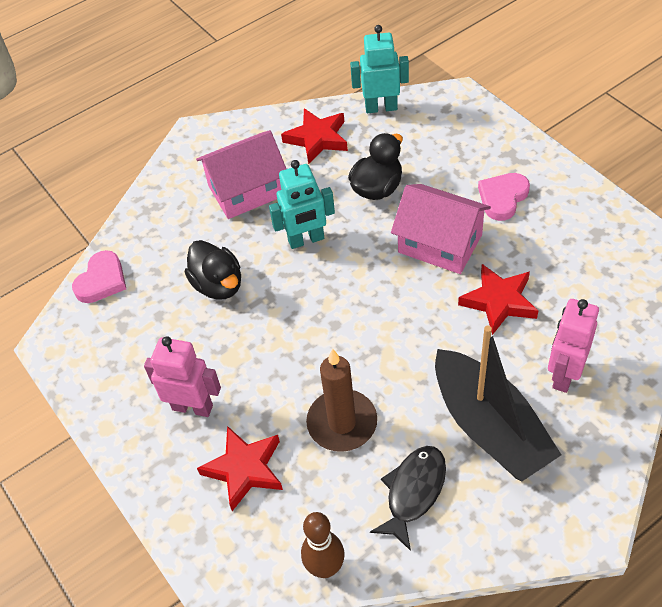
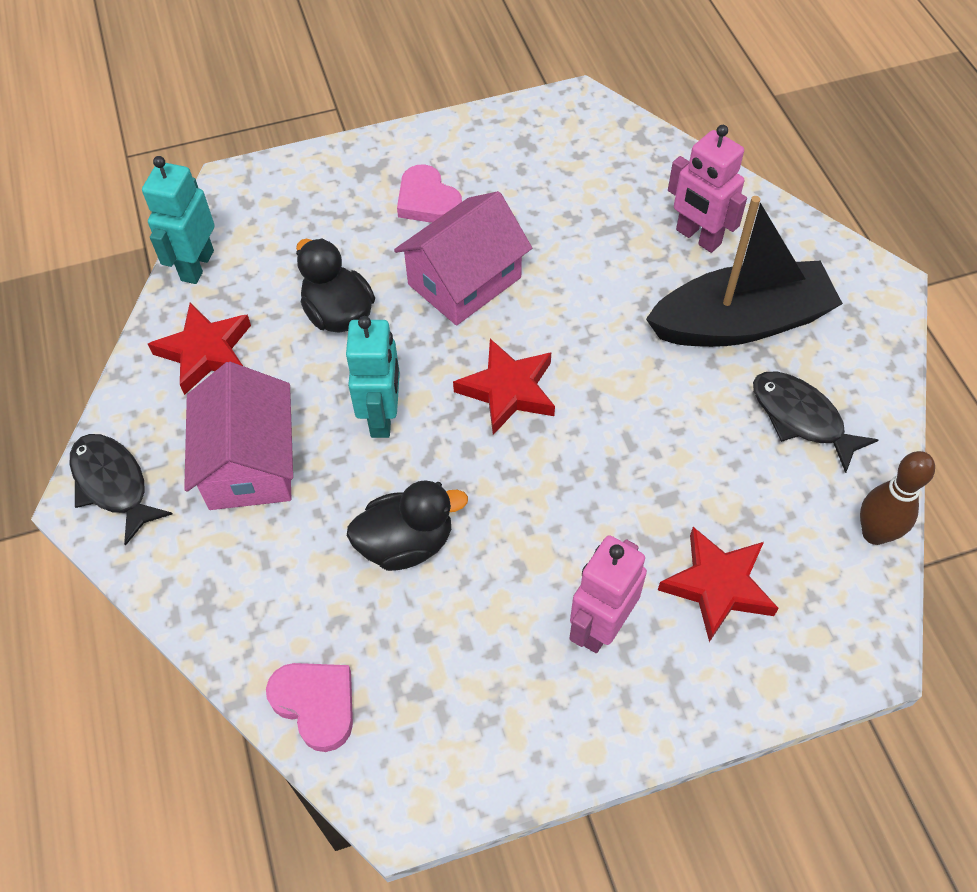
camera: 75 degrees left, 5 degrees up
(210, 139) = (113, 484): none -> black fish
(342, 423) = (686, 460): brown candle -> none
(499, 301) = (577, 256): red star -> red star (508, 390)

